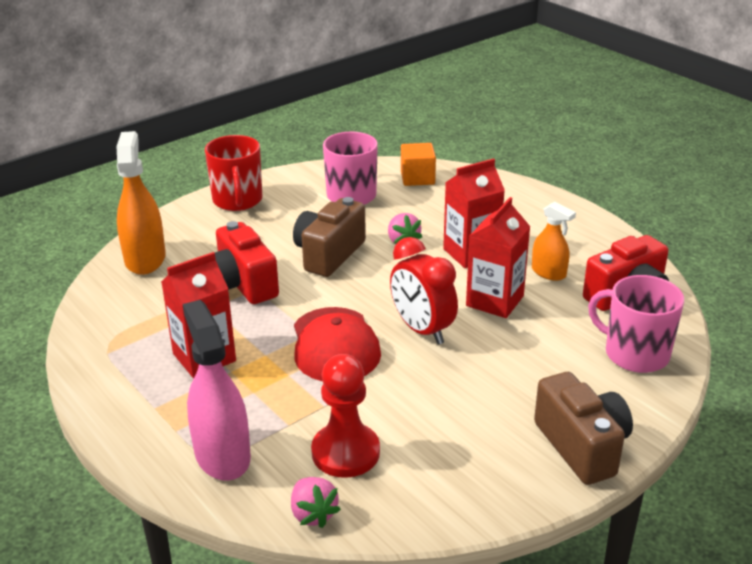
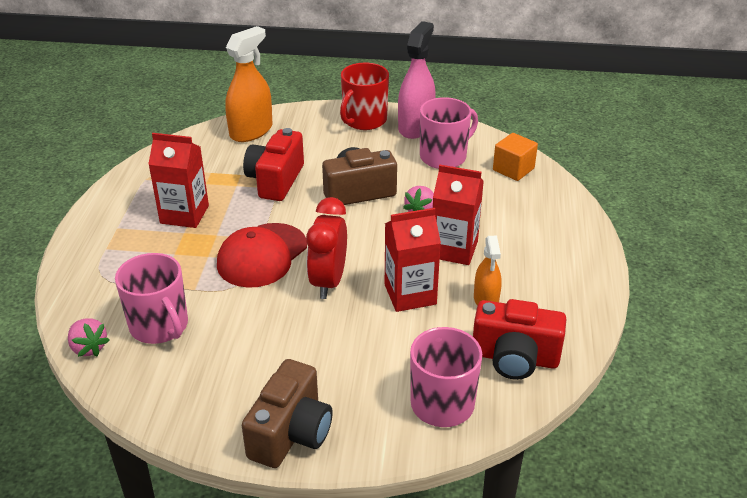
camera: 45 degrees right, 5 degrees up
(222, 455) = (103, 279): pink spray bottle -> pink spray bottle (415, 127)
(313, 514) = (89, 348): pink strawberry -> pink strawberry turned 60 degrees counterclockwise
(345, 452) = (159, 326): red pawn -> pink mug

